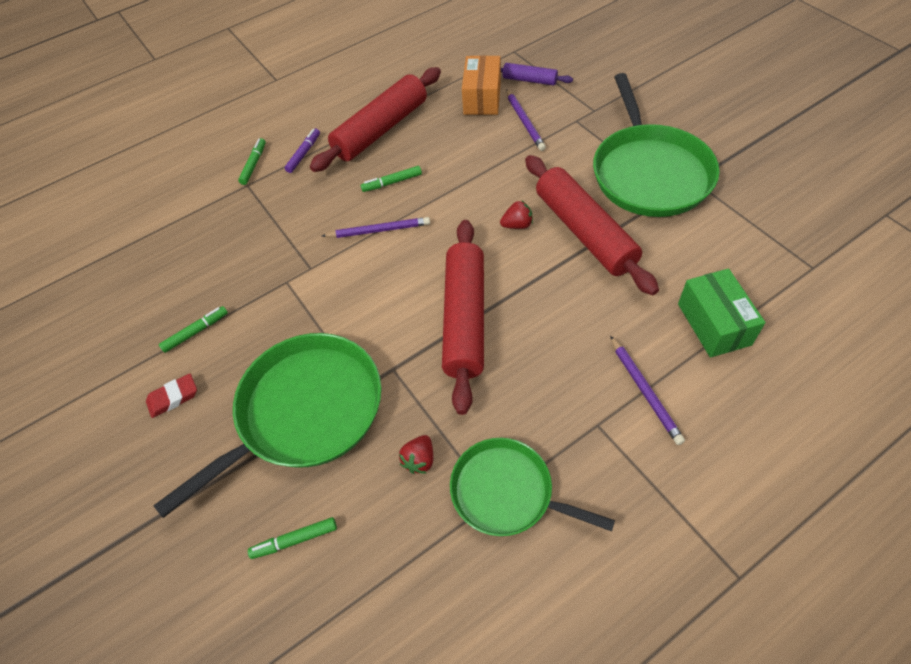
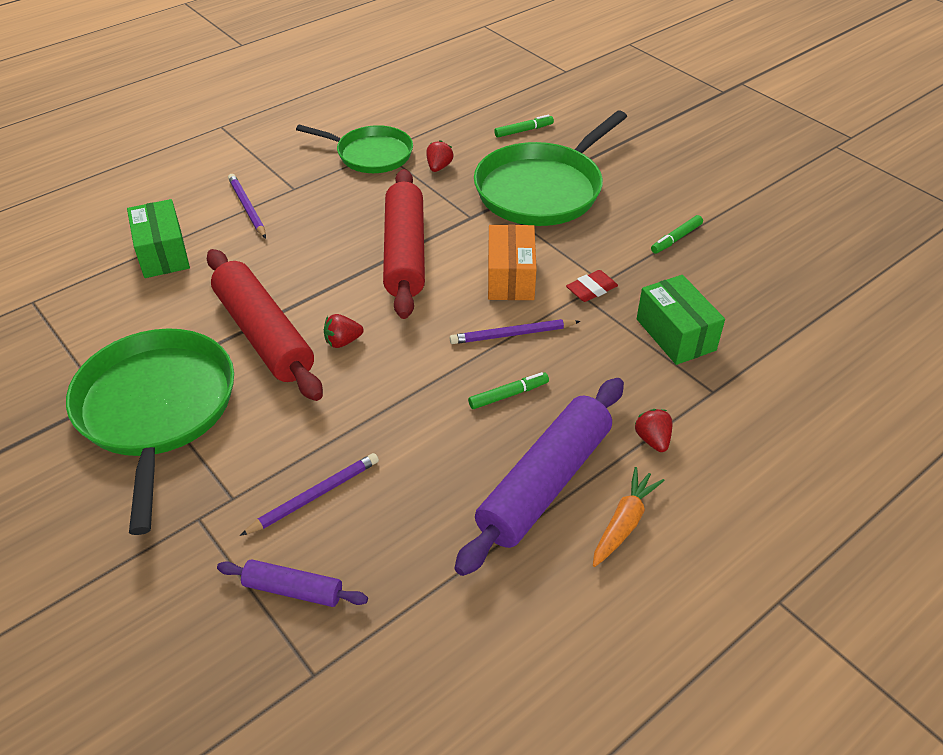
camera: 170 degrees right, 10 degrees down
(173, 397) = (665, 195): red eraser -> red eraser (591, 289)
(250, 229) = (675, 334): none -> green box
(254, 164) = (720, 422): green marker -> none
(304, 154) = (652, 440): purple marker -> red strawberry
(340, 110) = (624, 522): none -> orange carrot
(381, 129) = (544, 483): red rolling pin -> purple rolling pin
(482, 98) = (381, 548): orange box -> orange box (510, 277)
(524, 122) = (314, 496): purple pencil -> purple pencil turned 75 degrees clockwise

